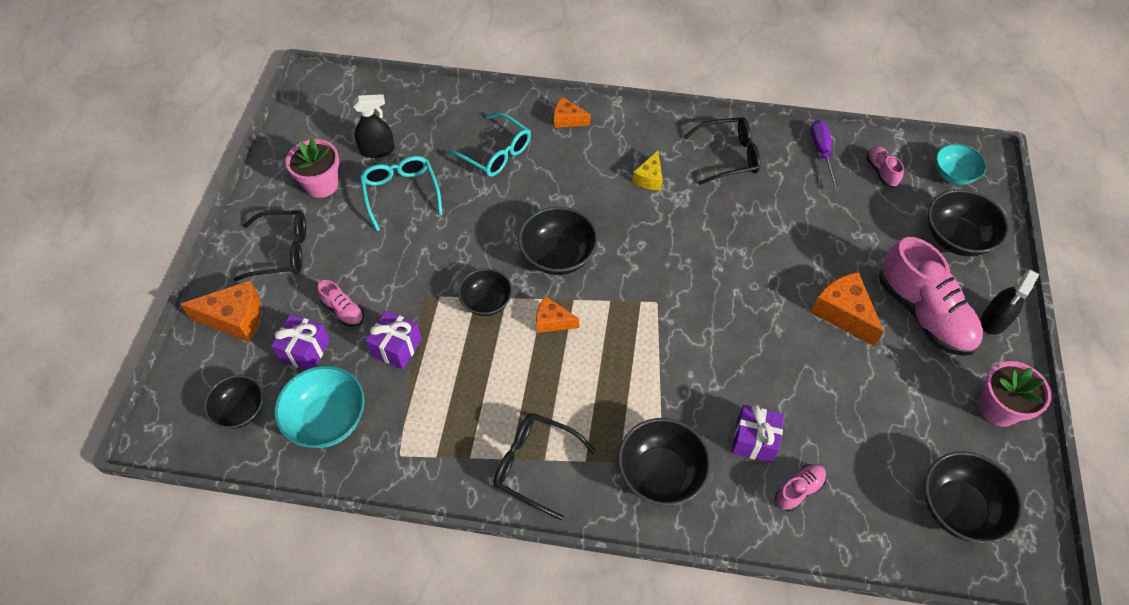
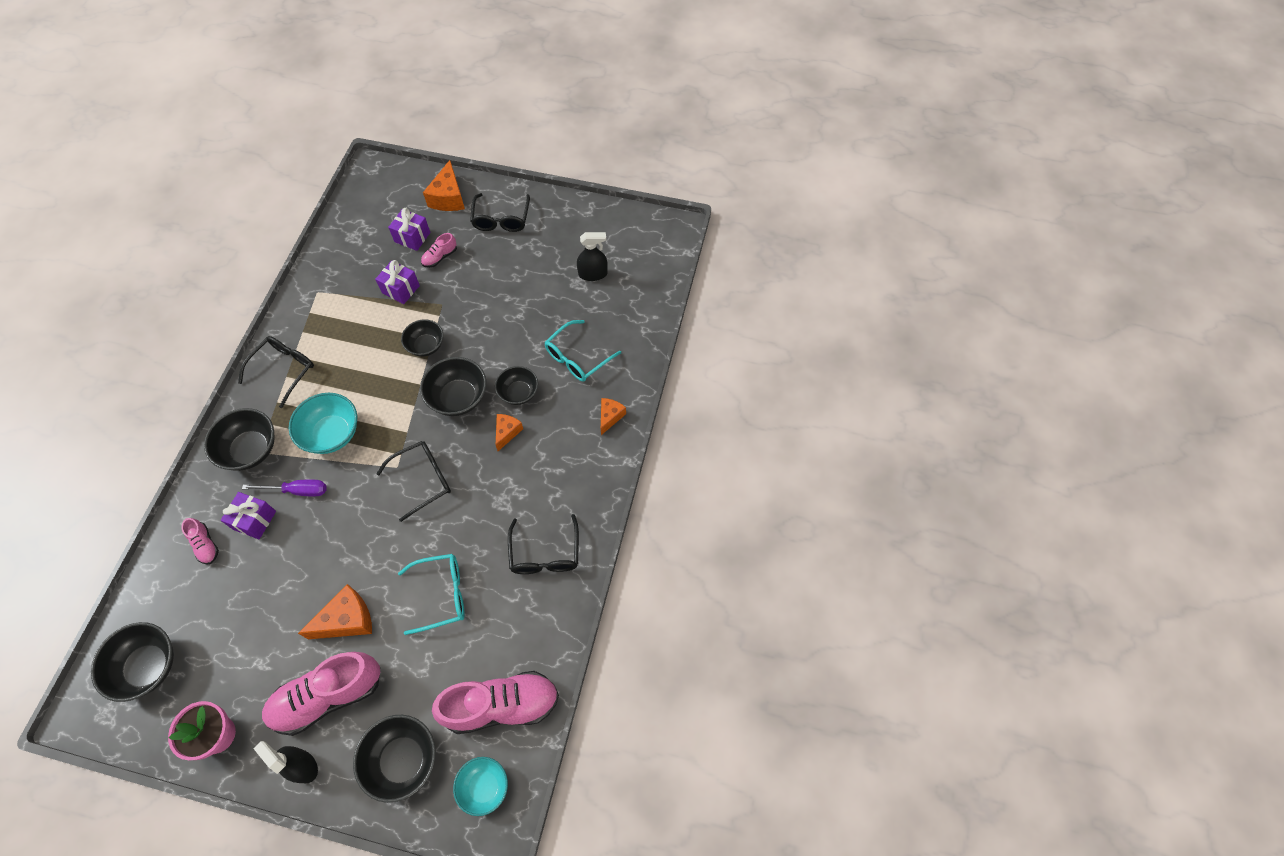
camera: 95 degrees right, 5 degrees up
(241, 411) = (376, 206): black bowl -> black bowl (518, 393)
(321, 184) = (561, 239): pink flower pot -> none
(328, 420) = (355, 252): turquoise bowl -> turquoise bowl (332, 434)
(377, 150) = (593, 274): black spray bottle -> black spray bottle turned 90 degrees counterclockwise
(401, 193) = (544, 290): turquoise glasses -> turquoise glasses (441, 594)
(552, 321) = (397, 389): orange cheese -> orange cheese (507, 432)
(649, 178) = (529, 478): yellow cheese -> none
(668, 273) = (423, 480): none -> black glasses
(822, 153) = (536, 648): purple screwdriver -> purple screwdriver (297, 491)
(881, 171) = (501, 705): pink shoe -> pink shoe, size x2.19

